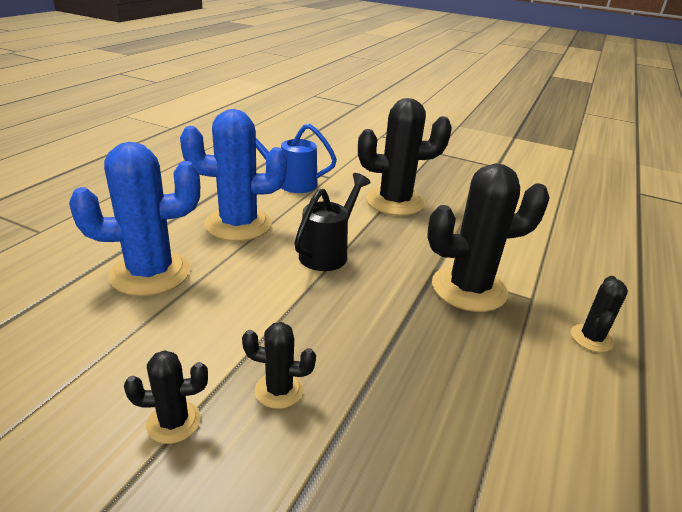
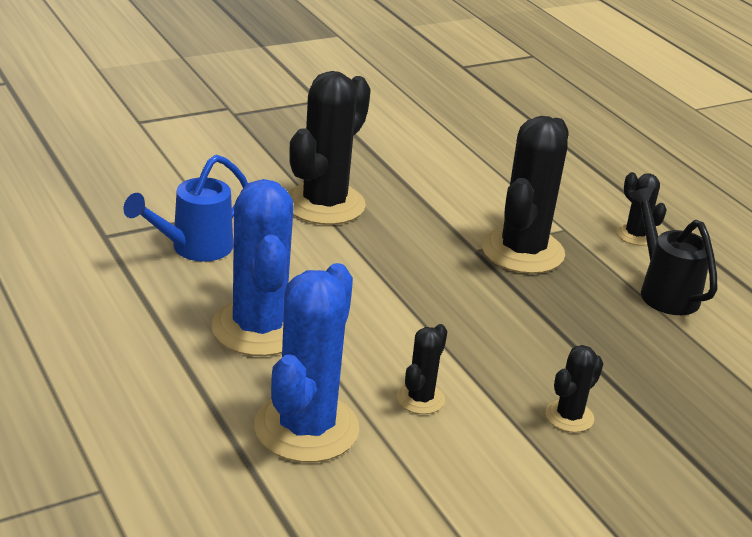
camera: 55 degrees left, 0 degrees up
(173, 422) = (563, 487): black cactus -> black cactus (420, 399)
(238, 224) = (259, 328): blue cactus -> blue cactus turned 45 degrees counterclockwise
(328, 252) = (384, 296): black watering can -> black watering can (664, 291)

